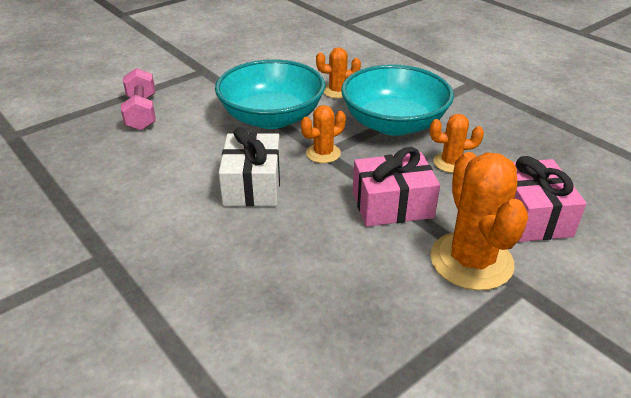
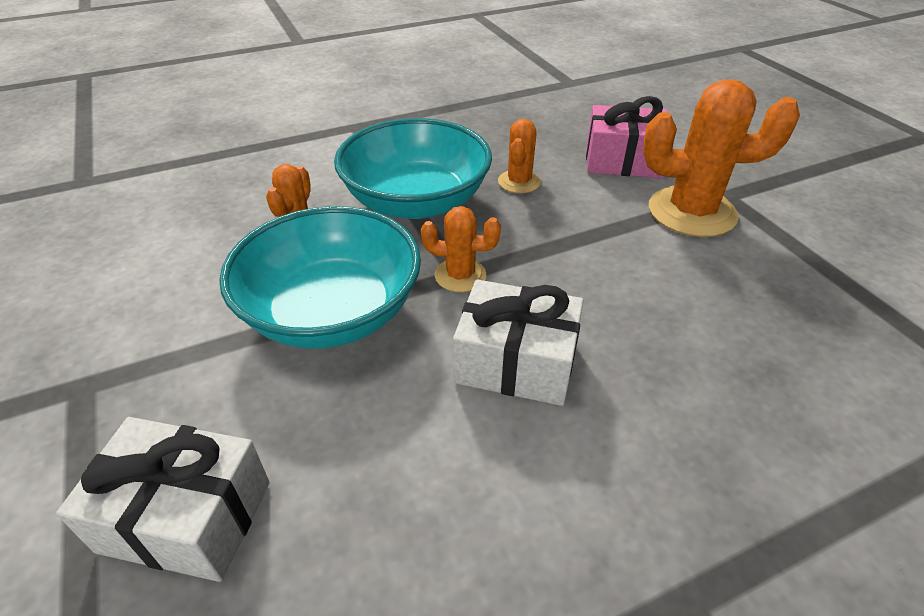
camera: 75 degrees left, 5 degrees up
(142, 113) = (186, 516): pink dumbbell -> white gift
(323, 153) = (460, 275): orange cactus -> orange cactus turned 60 degrees counterclockwise
(392, 205) = (590, 241): pink gift -> none

